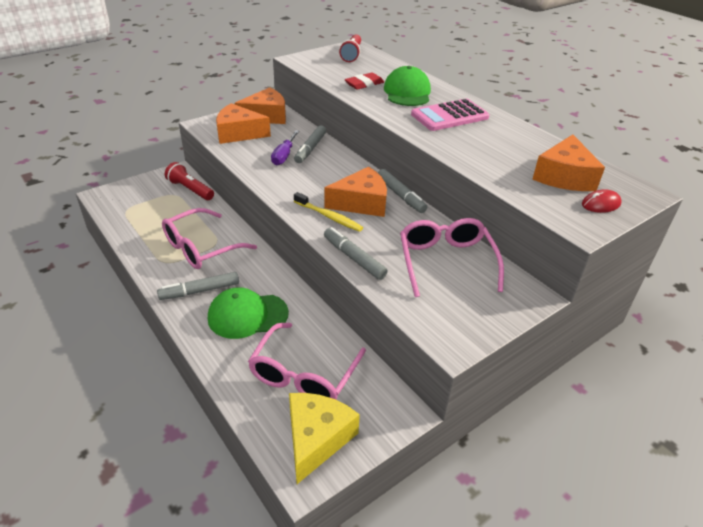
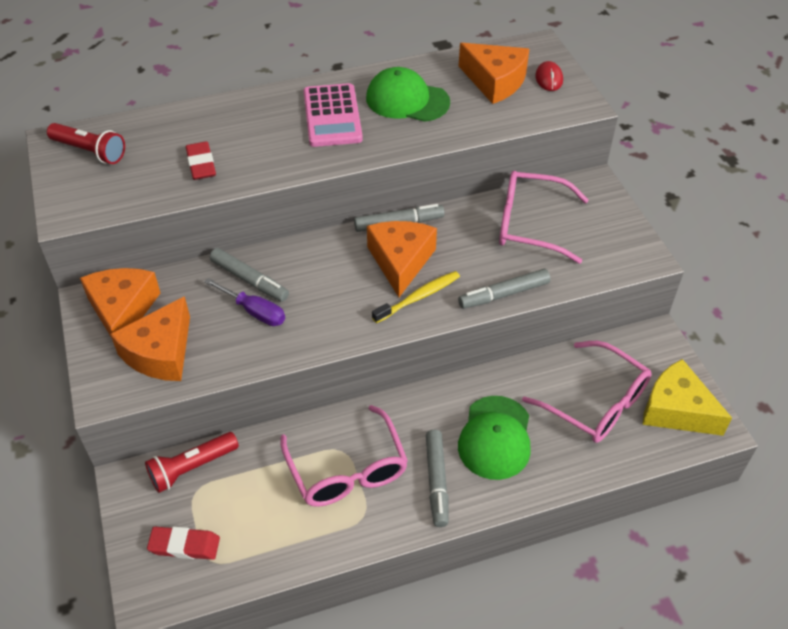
camera: 70 degrees left, 10 degrees up
(136, 199) = (184, 545): none -> red eraser
(407, 92) = (249, 132): green cap -> green cap (407, 100)

